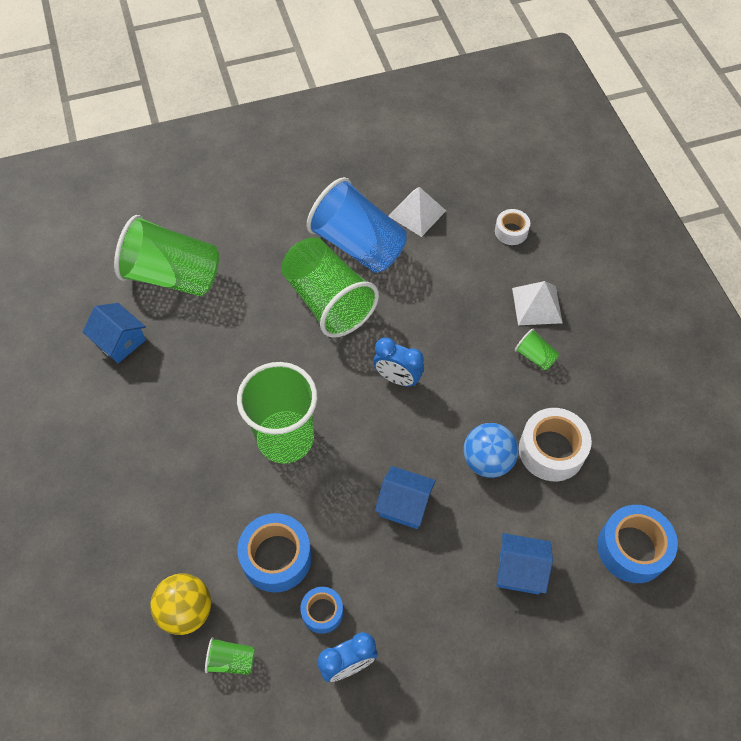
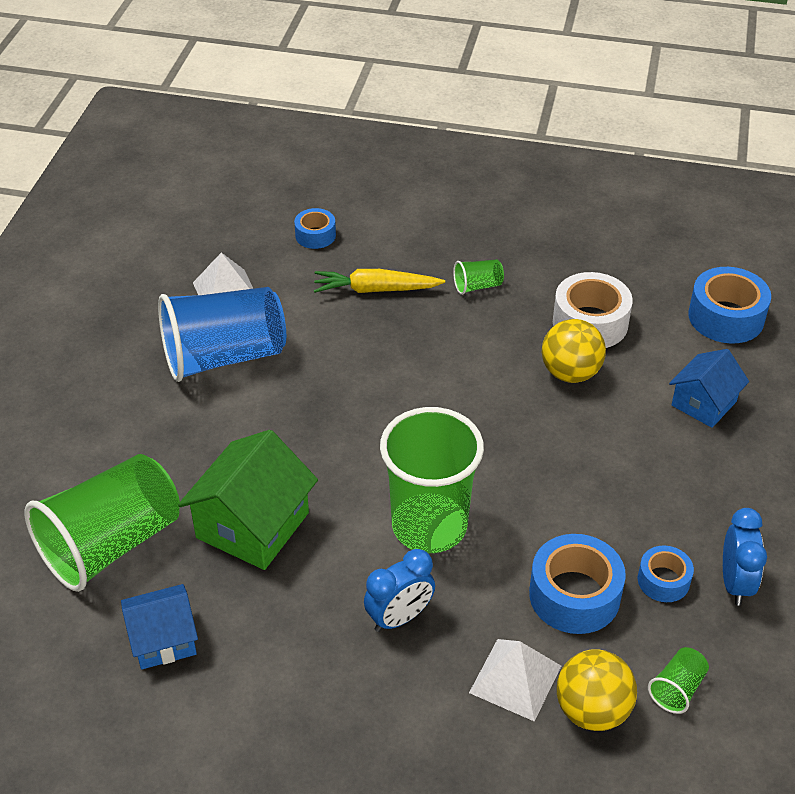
camera: 60 degrees left, 15 degrees down
(228, 339) = (253, 525): none -> green house
(328, 301) = (277, 413): green cup -> none
(397, 378) = (424, 399): blue clock -> blue clock (399, 618)
(404, 504) = (578, 458): blue house -> none
(483, 295) = (375, 290): none -> yellow carrot
(487, 460) = (570, 373): blue ball -> yellow ball
(511, 231) = (315, 235): white tape -> blue tape
(537, 305) = (419, 258): white pyramid -> white pyramid (515, 679)

